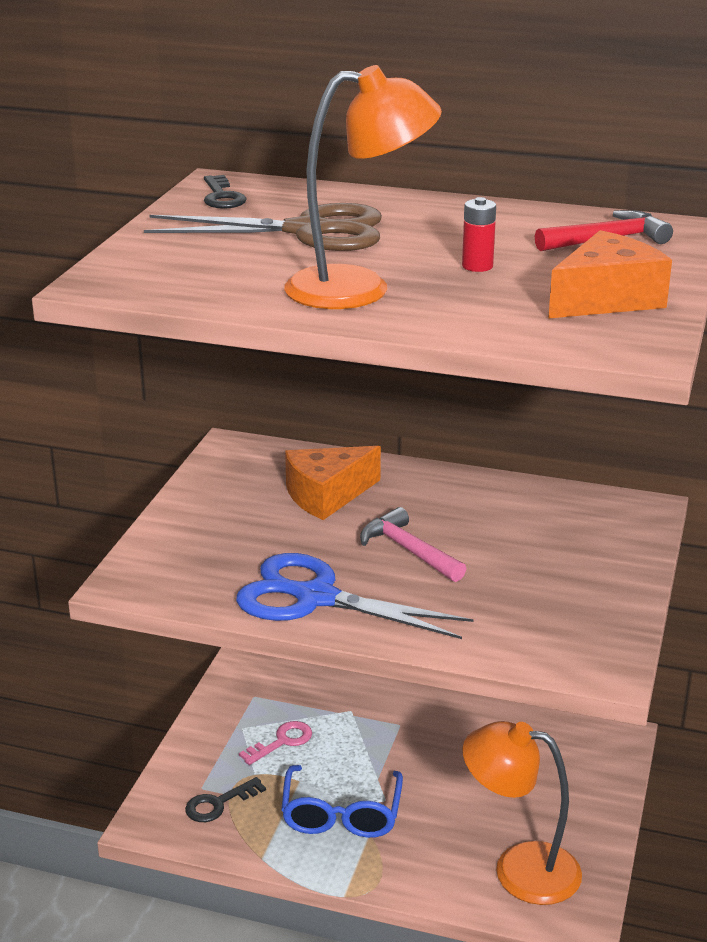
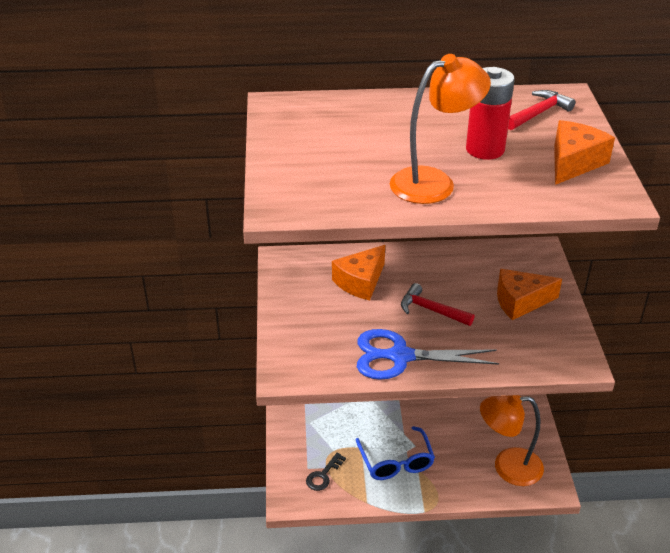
camera: 20 degrees left, 10 degrees up
(222, 197) = (287, 117): black key -> none
(282, 742) = (337, 425): pink key -> none
(307, 231) = (364, 138): brown scissors -> none
(408, 550) = (431, 310): pink hammer -> red hammer
(477, 266) = (485, 149): red battery -> red battery, size x2.04
(561, 568) = (520, 302): none -> orange cheese

